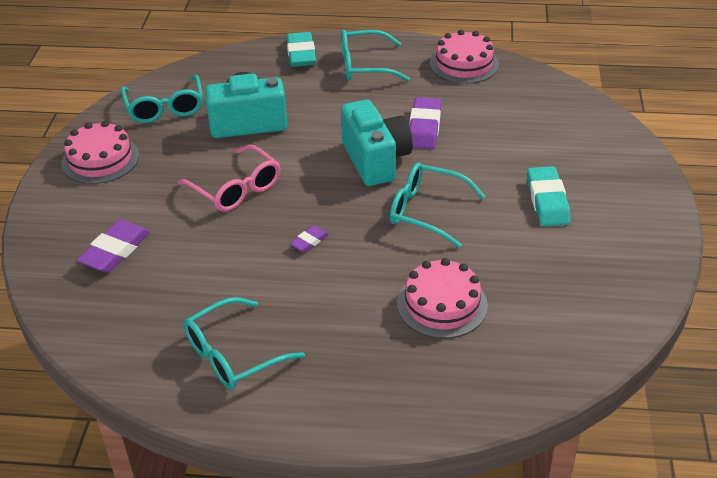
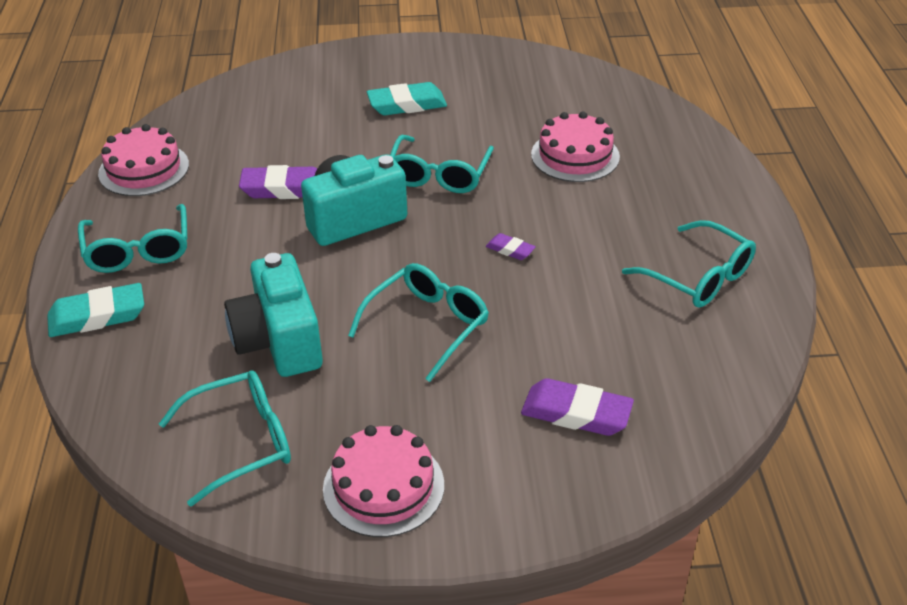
camera: 100 degrees left, 0 degrees up
(236, 189) = (427, 325): pink glasses -> turquoise glasses

